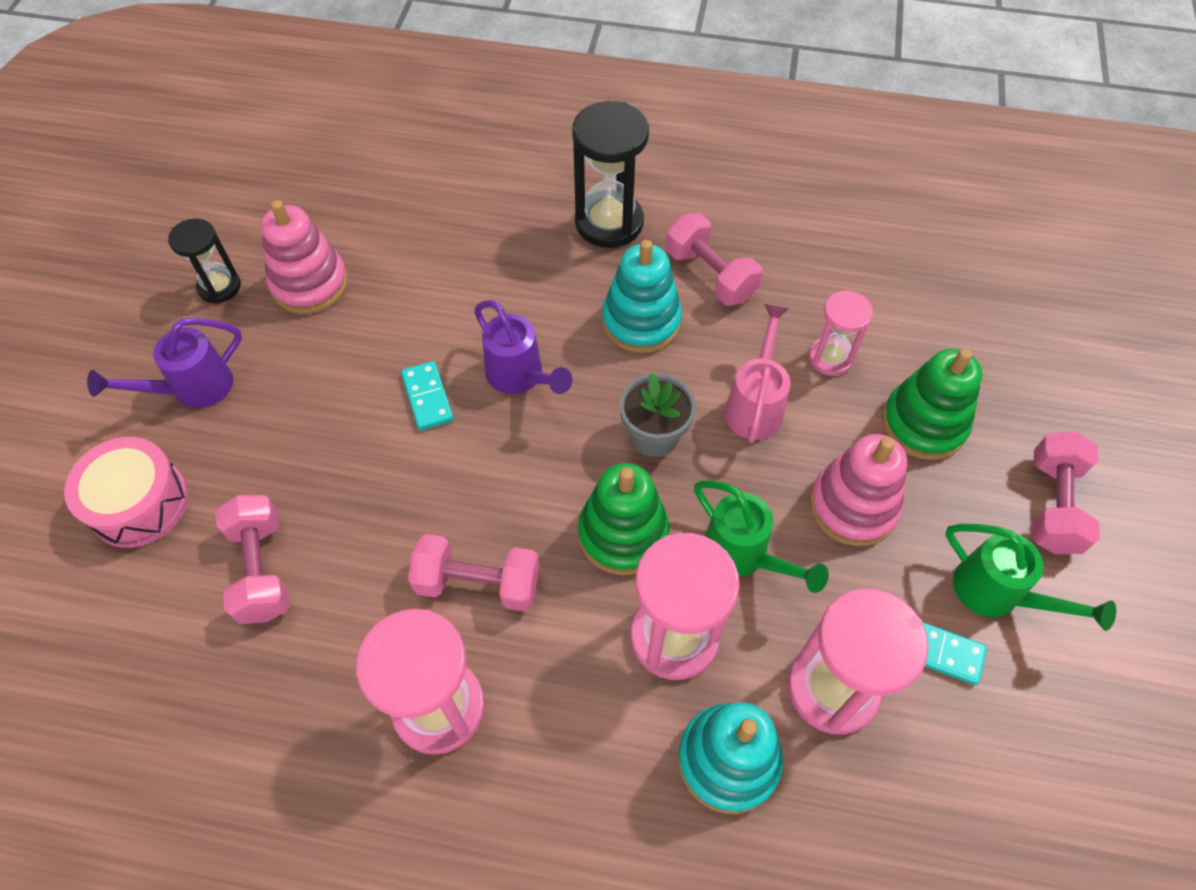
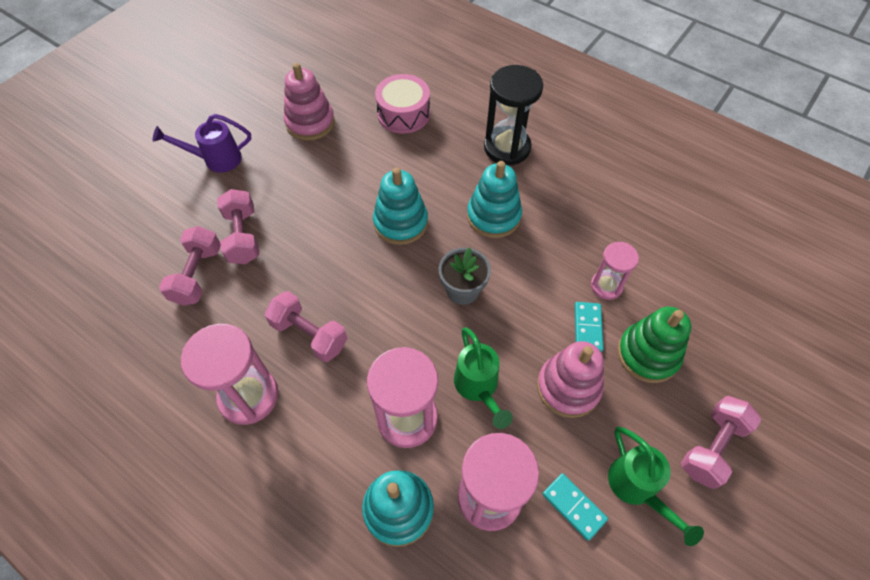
camera: 25 degrees right, 0 degrees up
(139, 503) = (155, 212): pink drum -> pink drum (403, 114)
(219, 287) = (261, 107): black hourglass -> none
(427, 397) = (340, 213): turquoise domino -> turquoise domino (587, 328)
(520, 377) = (400, 222): purple watering can -> turquoise stacking toy
(623, 534) = (410, 342): green stacking toy -> none
(710, 275) = (554, 203): pink dumbbell -> pink dumbbell (243, 236)
(755, 404) = (539, 296): pink watering can -> none

